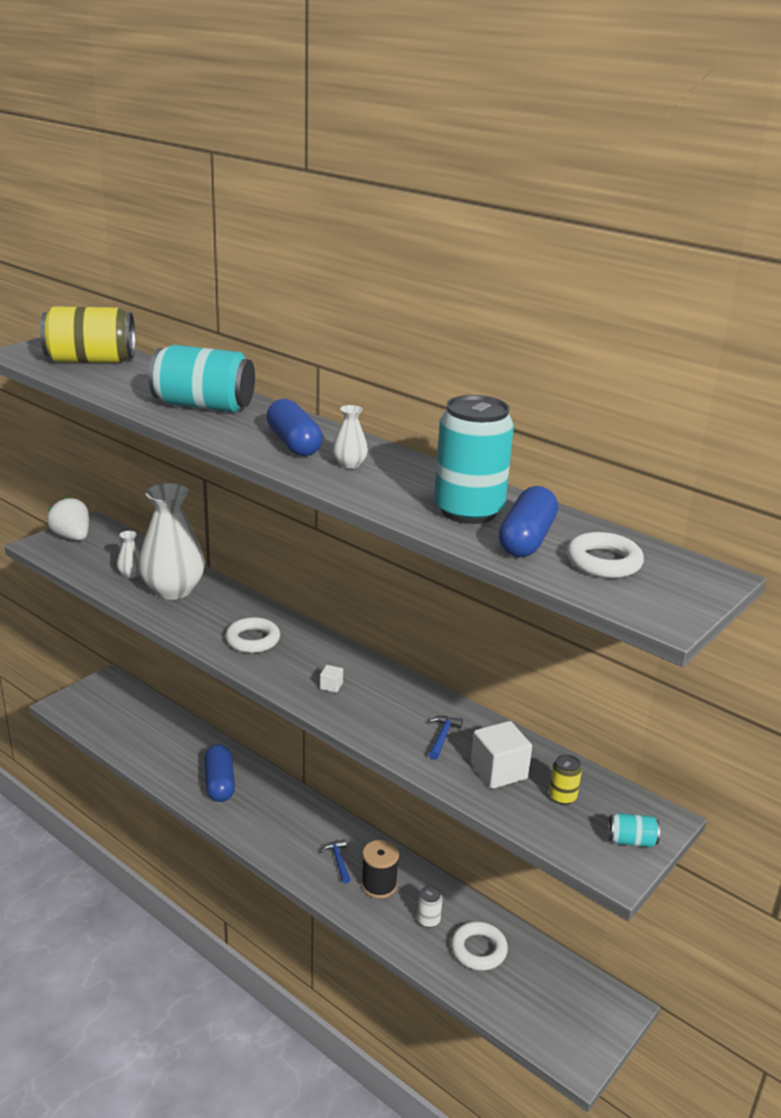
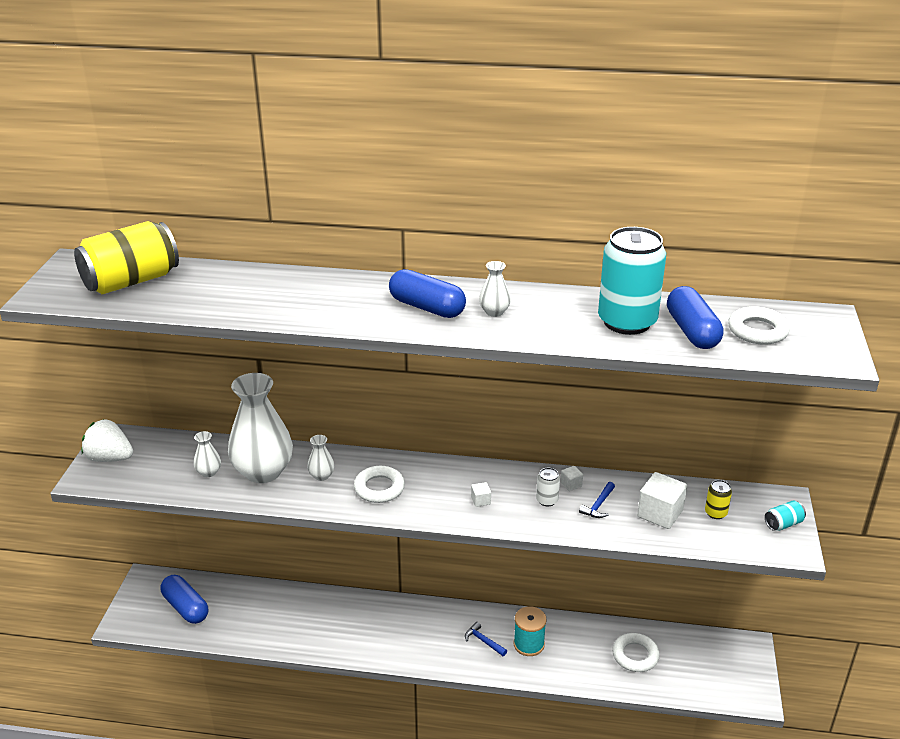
camera: 30 degrees left, 5 degrees up
(204, 406) = (303, 296): turquoise can -> none
(216, 611) = (321, 476): none -> white vase
(219, 783) = (334, 625): blue capsule -> blue capsule (186, 607)
(379, 885) = (529, 644): black spool -> turquoise spool
(428, 920) = (584, 652): white can -> white can (547, 500)
(435, 708) = (571, 484): none -> white cube
(442, 737) = (598, 505): blue hammer -> blue hammer turned 135 degrees counterclockwise

